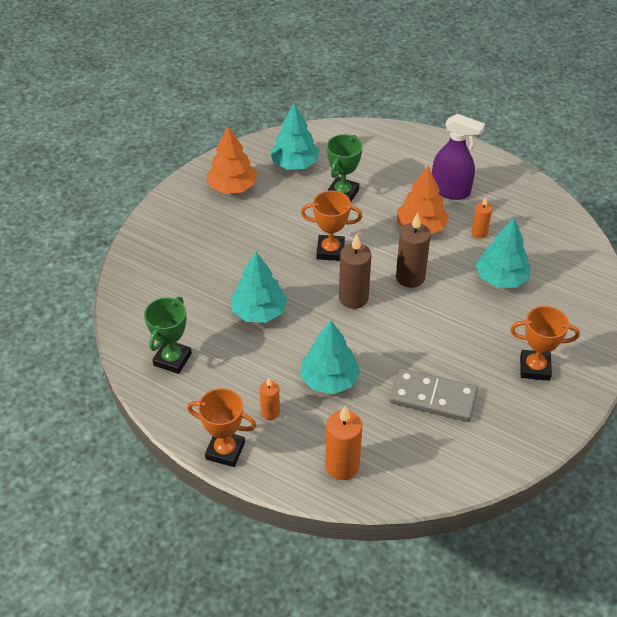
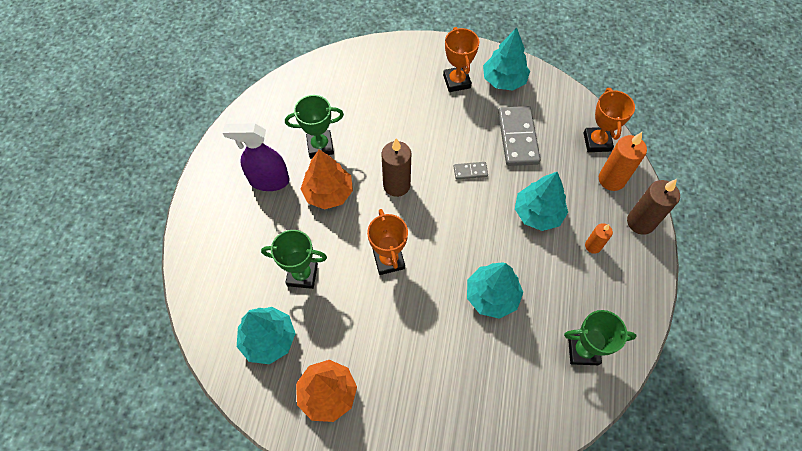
camera: 110 degrees left, 15 degrees up
(225, 451) = (647, 266): orange trophy -> orange trophy (597, 142)
(353, 298) = (440, 222): brown candle -> brown candle (640, 222)
(404, 340) = (470, 171): none -> grey domino
(450, 191) = (269, 180): purple spray bottle -> purple spray bottle turned 90 degrees counterclockwise
(479, 233) = (320, 146): orange candle -> green trophy
(501, 278) = (371, 119): turquoise tree -> turquoise tree (504, 80)

